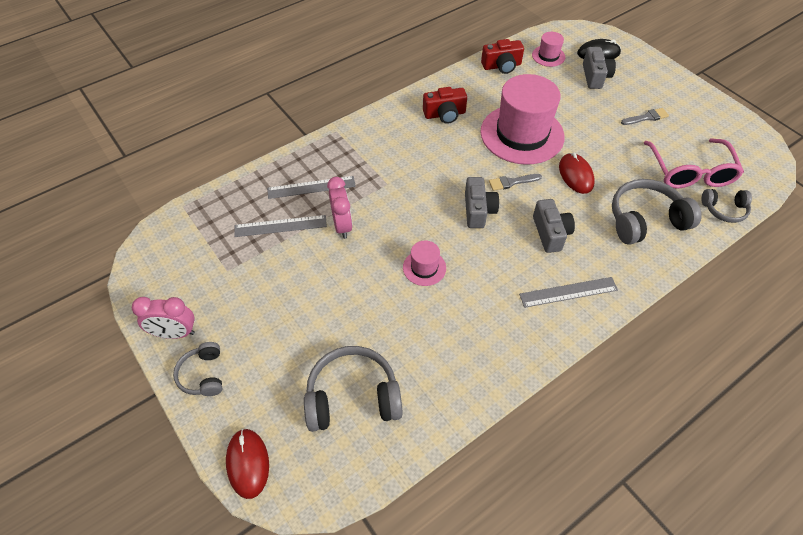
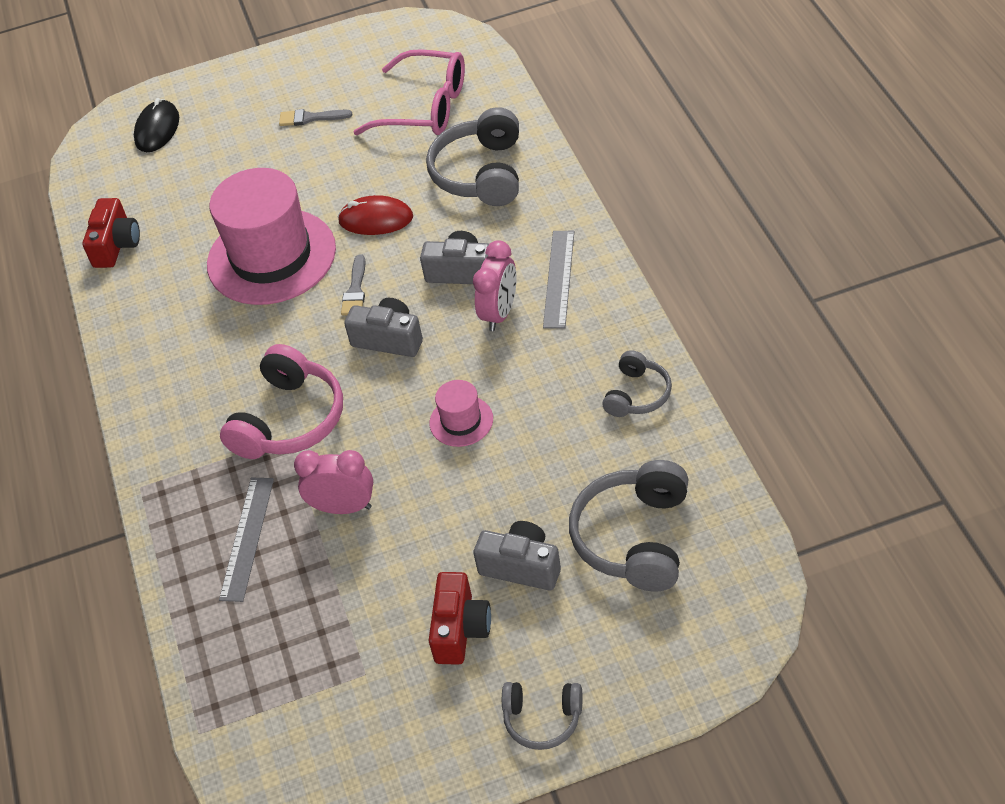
camera: 65 degrees left, 5 degrees down
(175, 333) = (456, 755): pink clock -> pink clock (500, 313)
(248, 463) = (695, 672): red mouse -> none
(280, 226) = (308, 590): grey ruler -> none
(400, 180) = (289, 420): none -> pink headphones
(444, 114) = (181, 338): red camera -> red camera (460, 629)
(548, 56) = (128, 185): pink hat -> none
(595, 76) = (202, 146): grey camera -> grey camera (521, 566)
(646, 117) = (310, 118): grey brush -> grey brush turned 90 degrees counterclockwise
(724, 210) = (497, 97): grey headphones -> grey headphones (637, 394)

